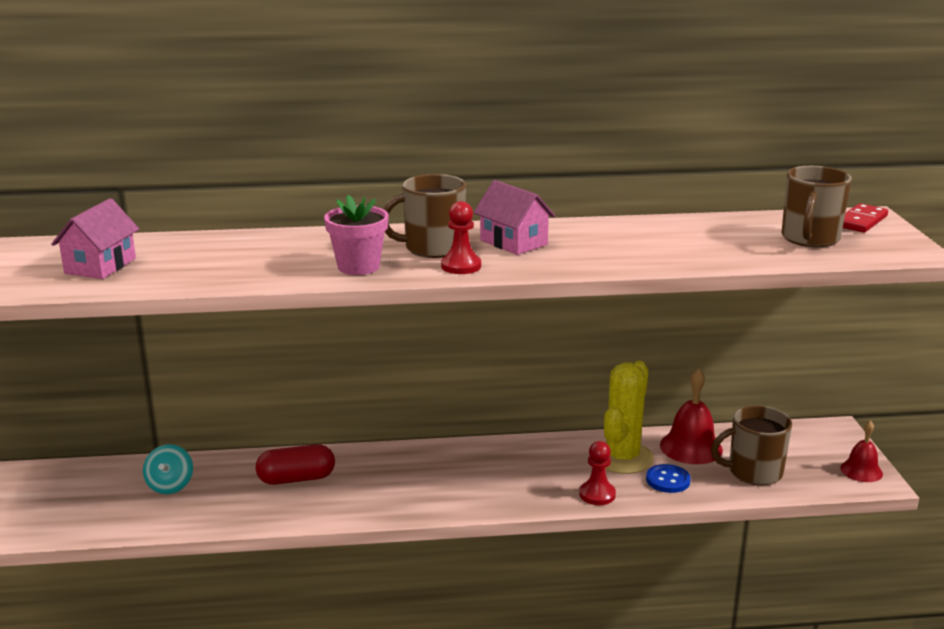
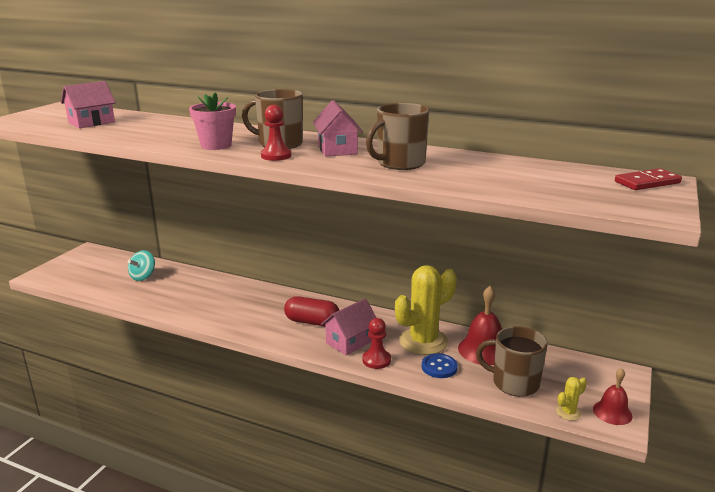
camera: 30 degrees right, 0 degrees up
(296, 479) = (209, 292): red capsule -> red capsule (312, 322)
(545, 484) = (350, 342): none -> pink house
(810, 239) = (574, 186): brown mug -> brown mug (399, 163)
(827, 484) = (568, 412): none -> yellow cactus

